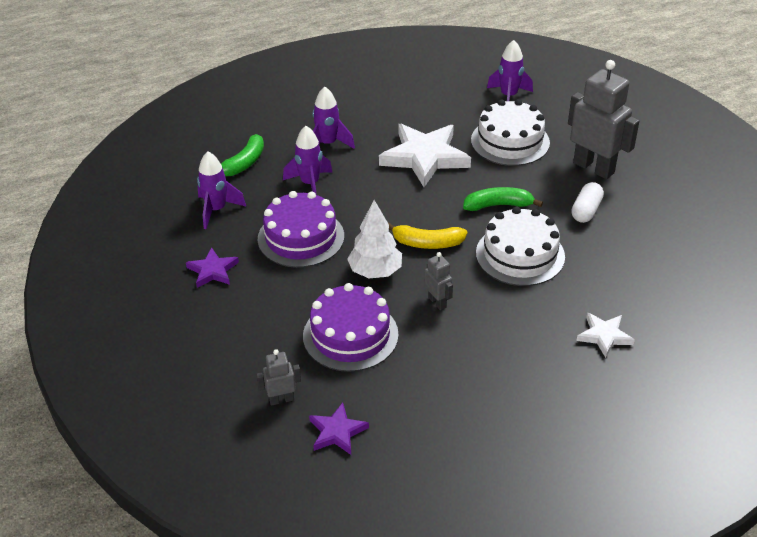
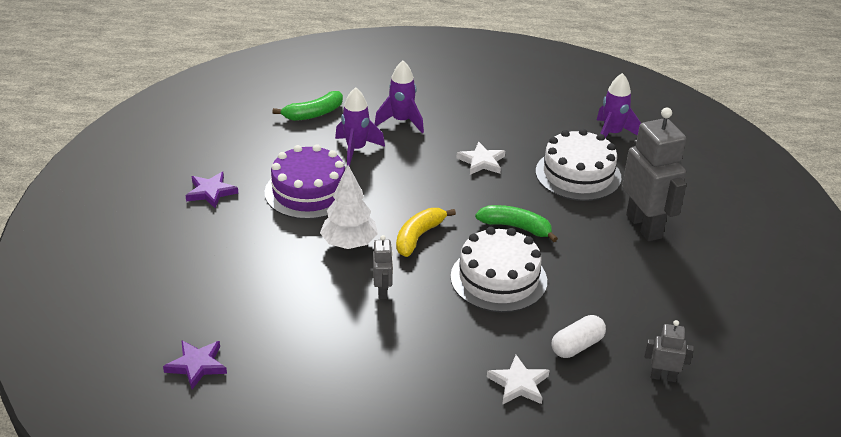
camera: 25 degrees right, 5 degrees down
(216, 210) = (257, 144): purple rocket -> none
(281, 399) = (174, 319): grey robot -> grey robot (663, 377)
(350, 335) = (280, 289): purple cake -> none
(425, 157) = (481, 162): white star -> white star, size x0.51
(427, 243) = (418, 237): yellow banana -> yellow banana turned 90 degrees clockwise
(586, 211) = (601, 263): white capsule -> white capsule (577, 346)

